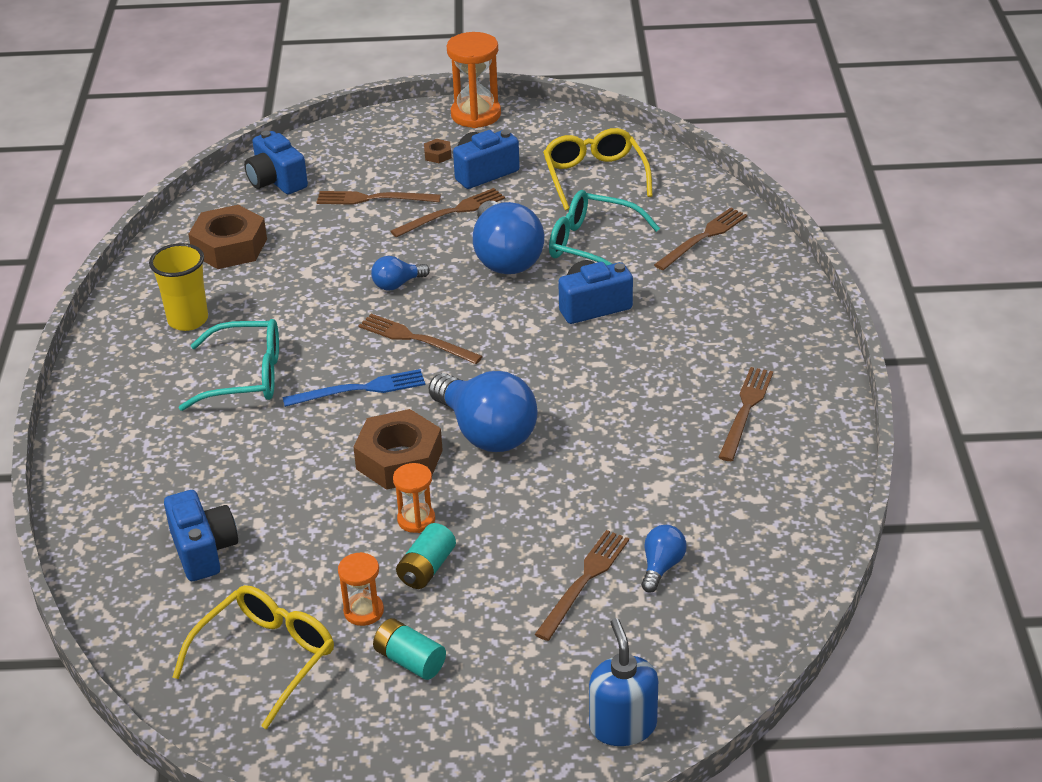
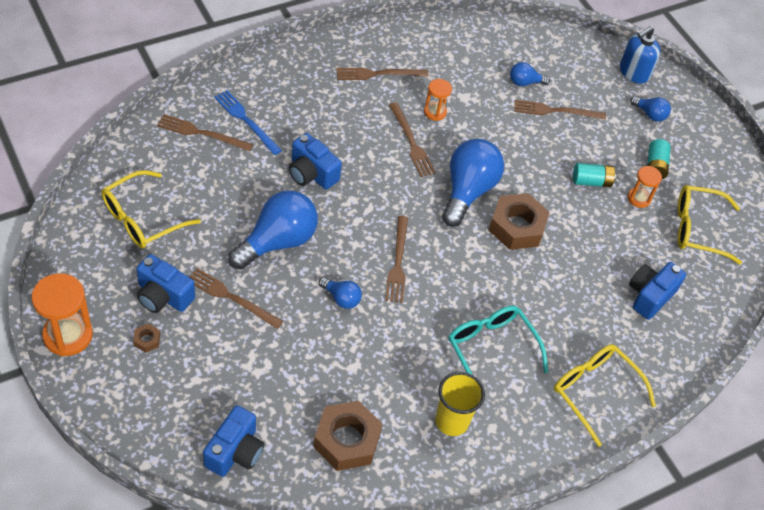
camera: 125 degrees left, 15 degrees up
(125, 442) = (594, 391): none -> yellow glasses
(360, 389) = (466, 274): blue fork -> blue fork (246, 121)
(373, 199) = (233, 362): brown fork -> brown fork (411, 142)
(416, 520) = (559, 200): orange hourglass -> orange hourglass (435, 112)
(518, 704) = (650, 114): none -> blue light bulb
(592, 245) = (238, 194): turquoise glasses -> none

